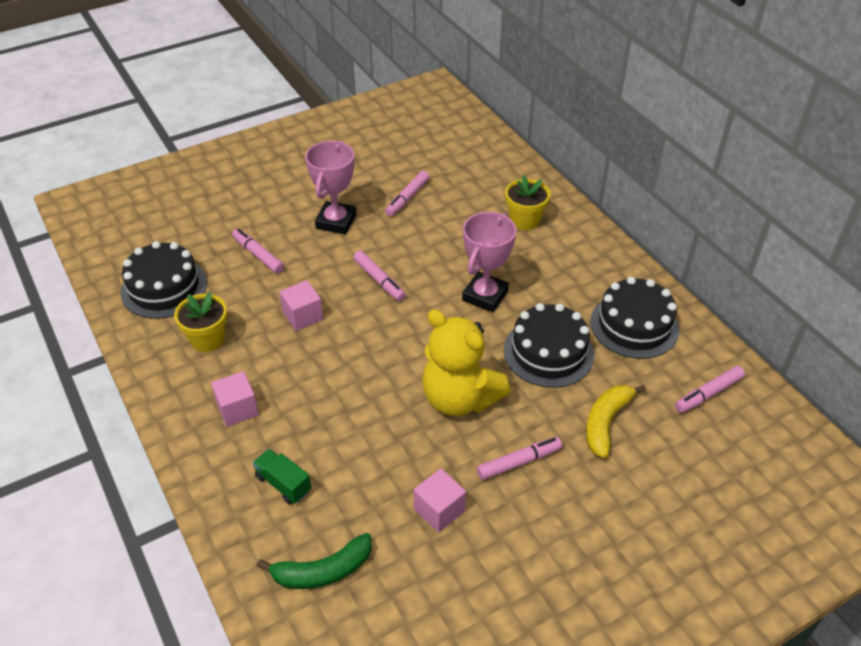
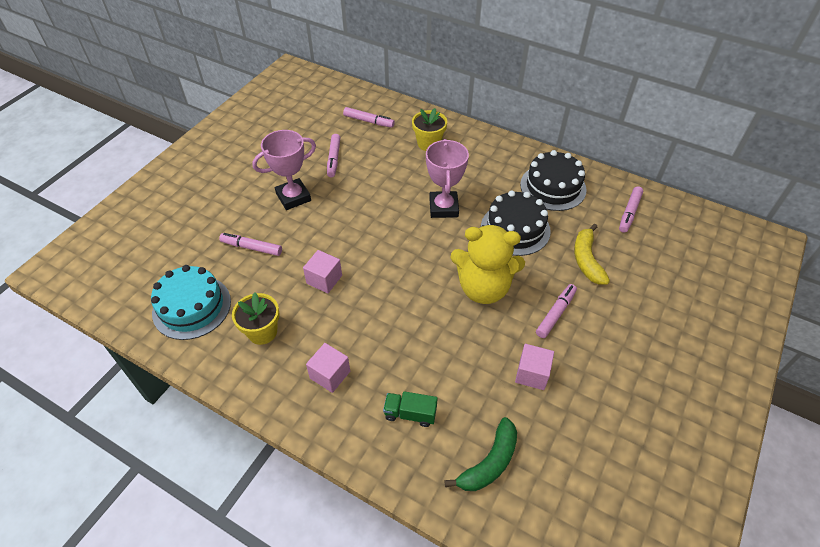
camera: 30 degrees left, 5 degrees up
(164, 287) = (192, 307): black cake -> turquoise cake
(336, 221) = (293, 197): pink trophy -> pink trophy turned 75 degrees clockwise
(379, 280) = (361, 228): pink marker -> pink marker (368, 121)

